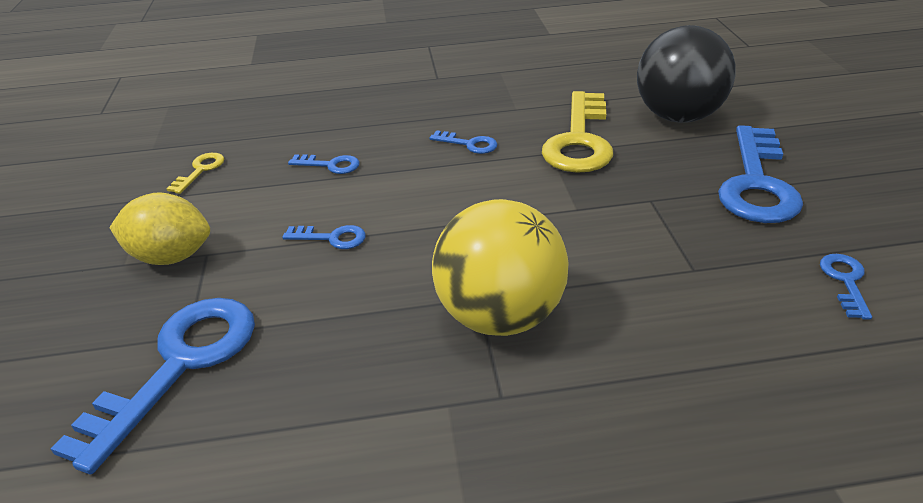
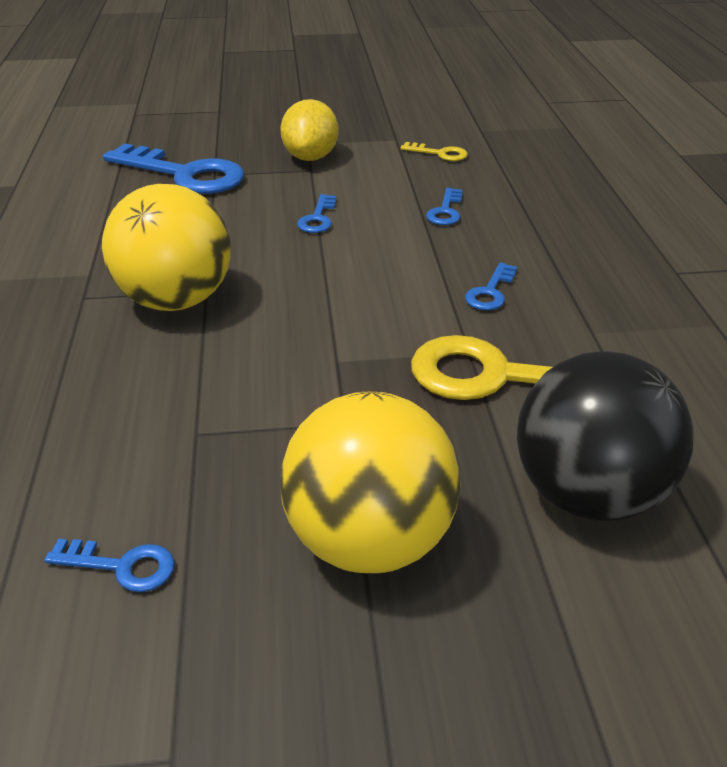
camera: 90 degrees right, 0 degrees up
(757, 183) = (369, 540): blue key -> yellow ball

